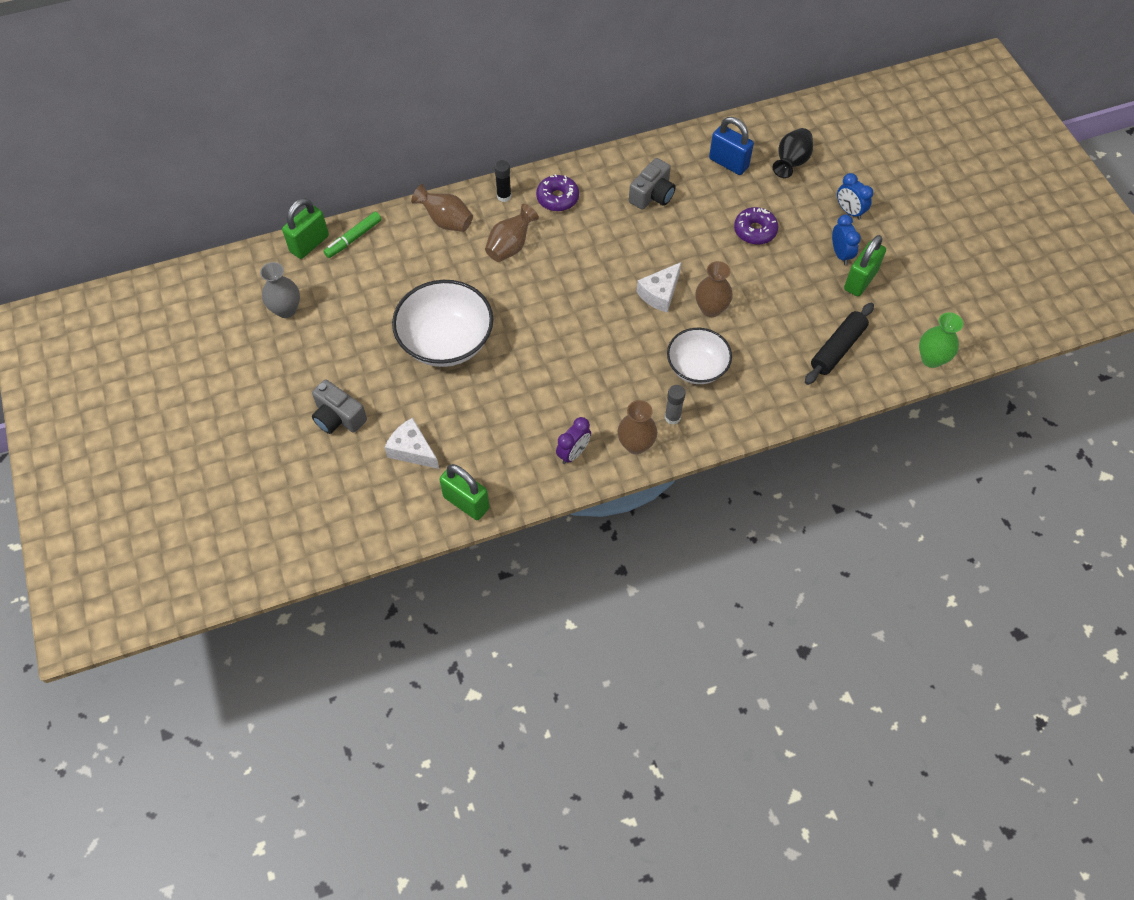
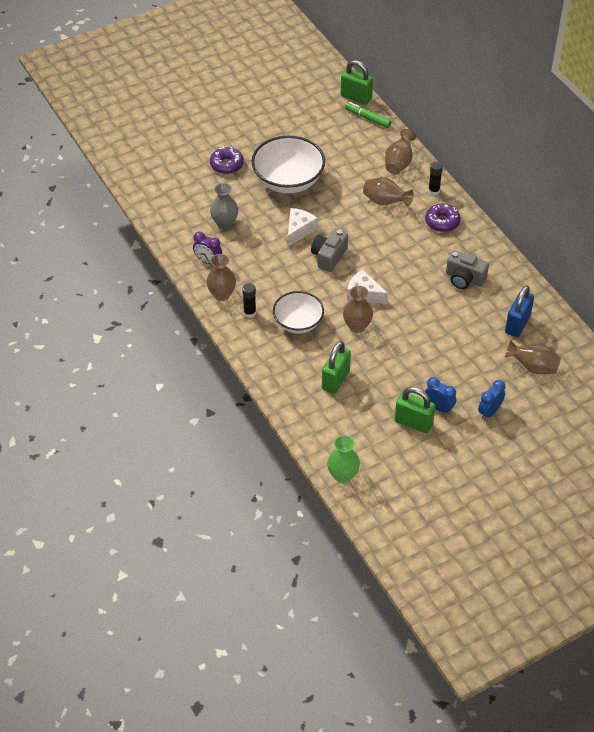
camera: 80 degrees right, 10 degrees down
(286, 310) = (296, 97): grey vase -> grey vase (225, 223)
(338, 417) = (214, 139): grey camera -> grey camera (329, 256)
(412, 450) = (195, 179): white cheese -> white cheese (299, 230)
(466, 502) = (159, 212): green padlock -> green padlock (335, 380)
(672, 417) = (249, 313): grey glue stick -> black glue stick
(755, 231) = (447, 348): purple donut -> purple donut (226, 165)
(791, 163) = (532, 367): black vase -> brown vase
(837, 348) = (338, 410): black rolling pin -> none
(840, 254) = (439, 408): blue clock -> blue clock turned 120 degrees counterclockwise

